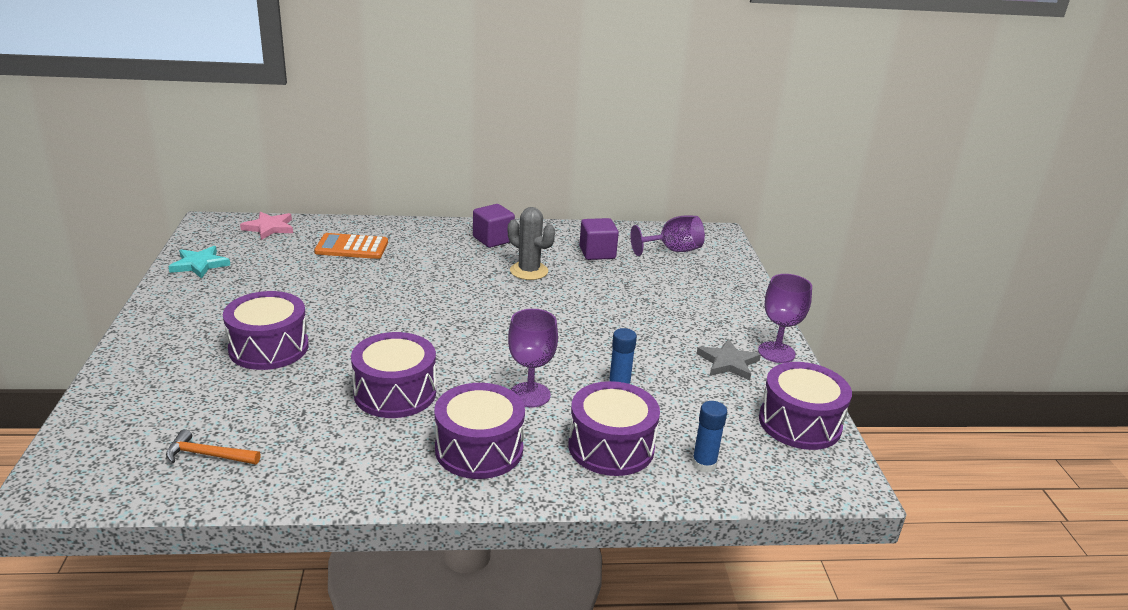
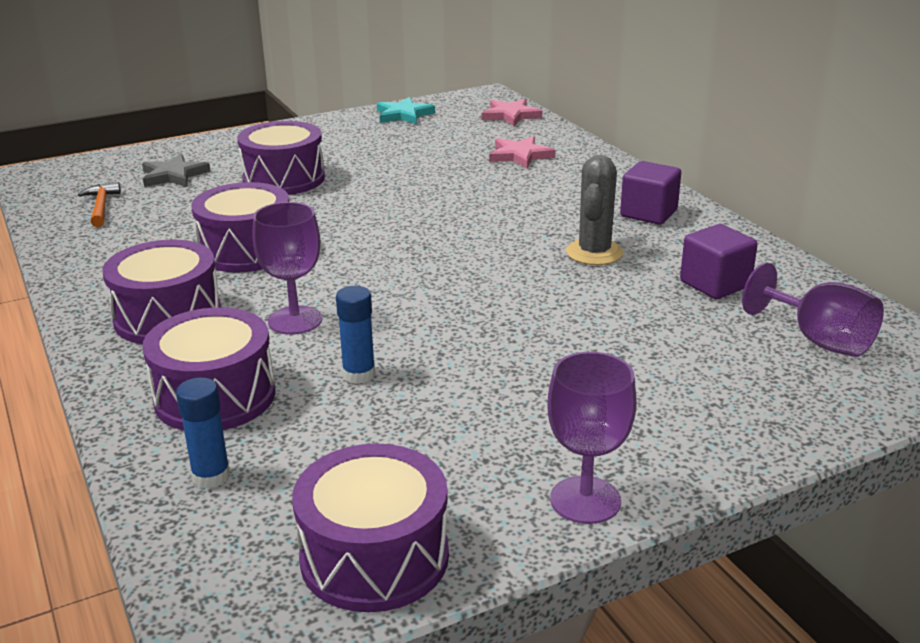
camera: 70 degrees right, 0 degrees up
(351, 247) = (520, 155): orange calculator -> pink star
(728, 363) = (503, 454): grey star -> grey star (173, 175)

